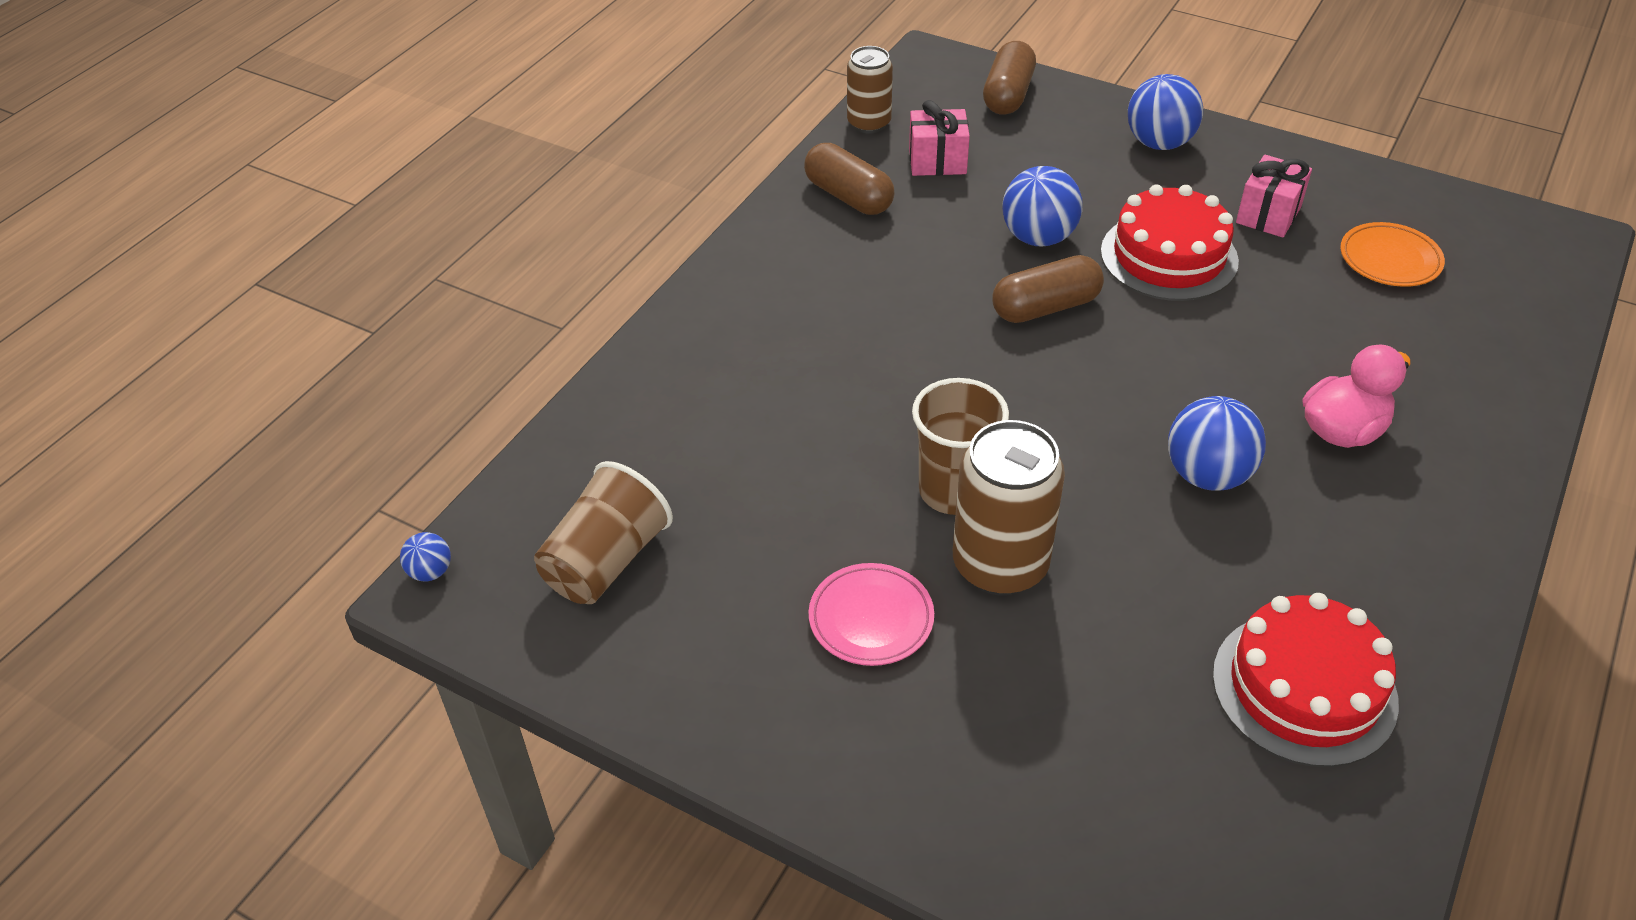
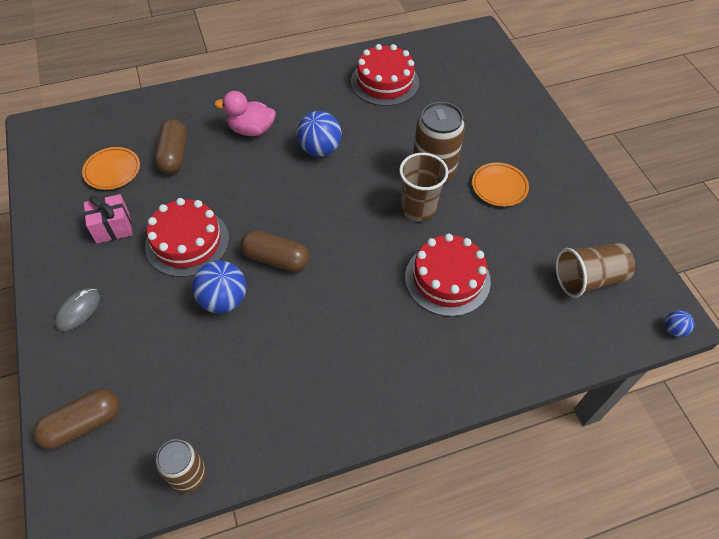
camera: 140 degrees left, 10 degrees up
(809, 427) = (447, 279): none -> red cake
(848, 197) = (276, 414): brown capsule -> brown capsule (174, 155)
(871, 619) = (499, 187): pink plate -> orange plate
(937, 161) = (196, 400): pink gift -> none
(1159, 143) = (78, 310): blue ball -> grey mouse

